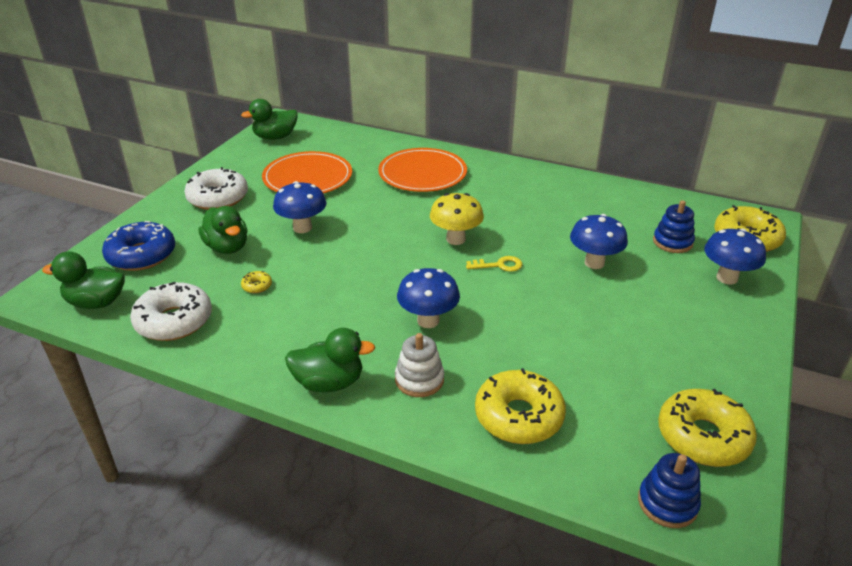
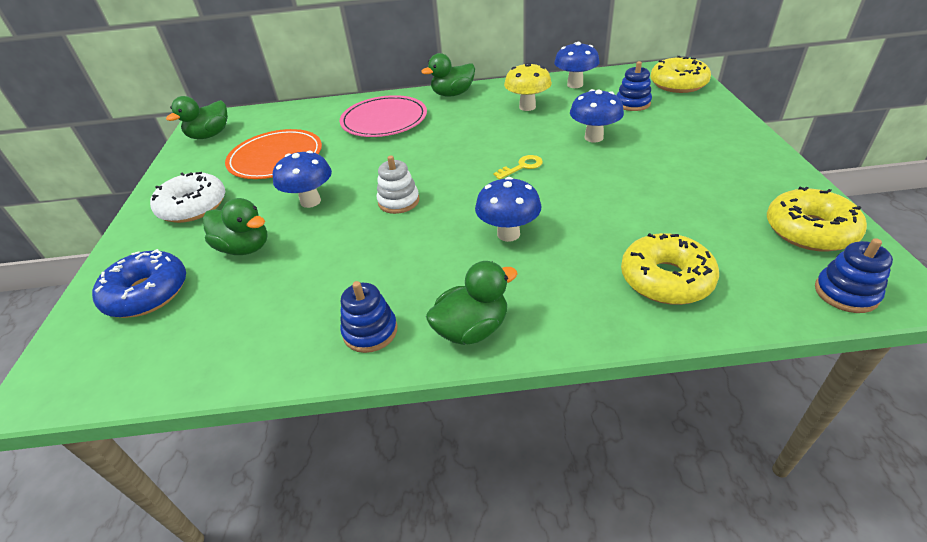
camera: 25 degrees left, 5 degrees up
(96, 302) = (128, 366): green duck -> green duck (453, 94)
(174, 321) = (245, 344): white donut -> none
(257, 286) = (311, 271): yellow donut -> none
(259, 350) = (370, 331): none -> blue stacking toy
(419, 380) = (552, 287): white stacking toy -> white stacking toy (398, 201)
(422, 173) = (384, 120): orange plate -> pink plate
(455, 239) = (465, 160): yellow mushroom -> yellow mushroom (527, 107)
(727, 278) = (695, 114): blue mushroom -> blue mushroom (575, 85)

